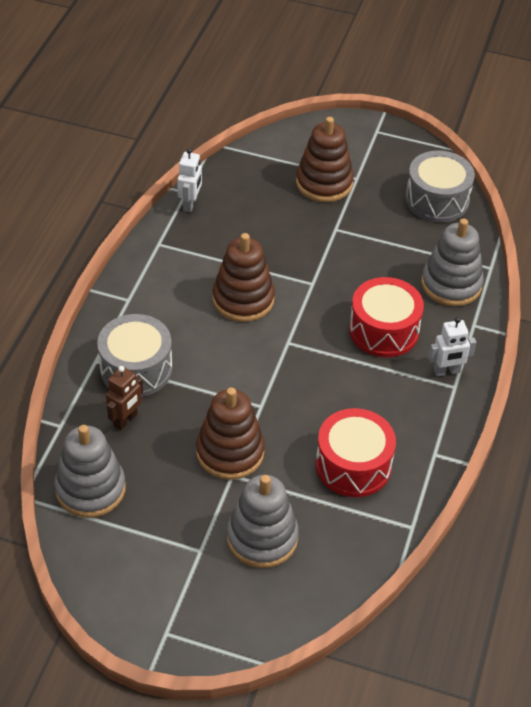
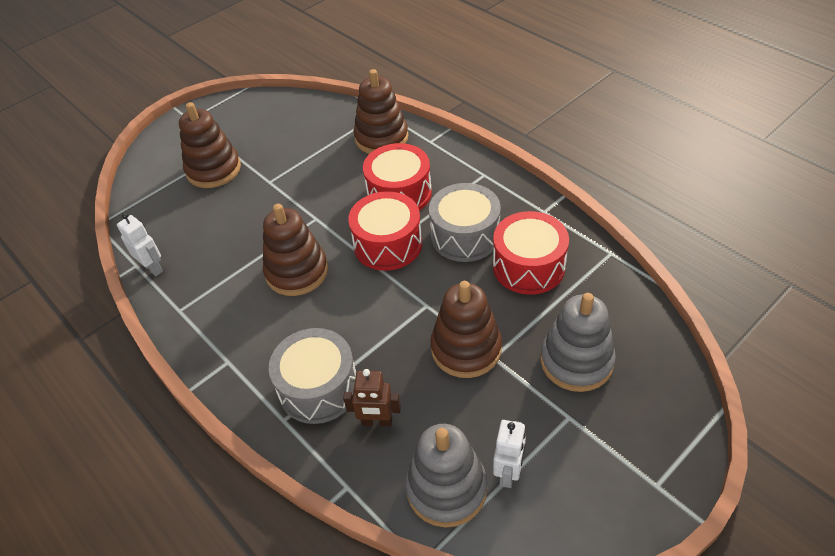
camera: 55 degrees left, 0 degrees up
(125, 420) = (377, 421): brown robot -> brown robot turned 120 degrees clockwise
(314, 349) = (388, 244): none -> red drum
(437, 200) = (291, 113): grey drum -> grey drum (465, 236)
(447, 371) = (466, 173): white robot -> white robot (508, 473)
(451, 284) = (381, 138): grey stacking toy -> brown stacking toy

